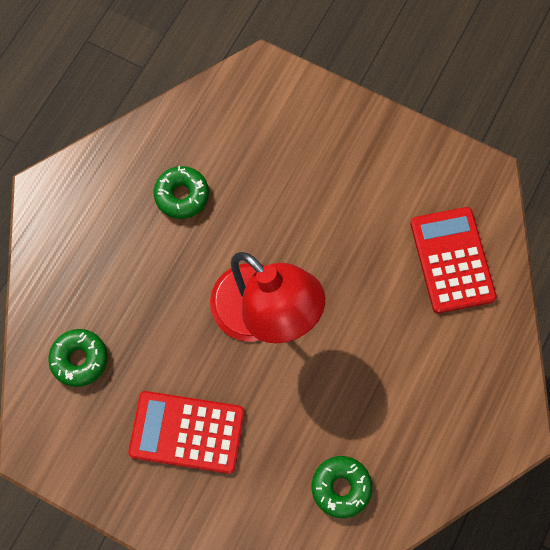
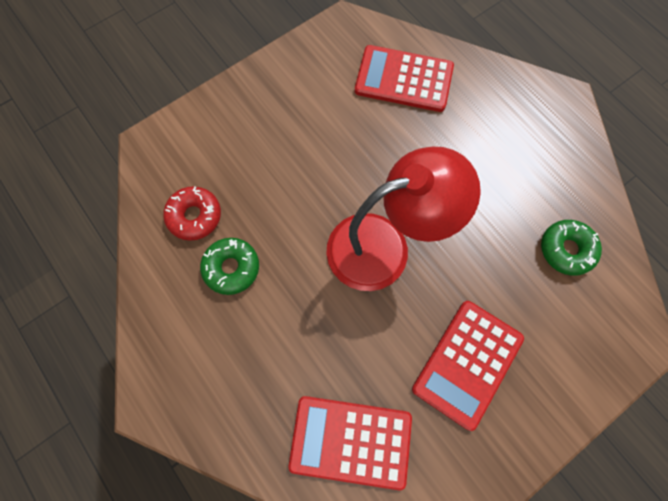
camera: 65 degrees left, 0 degrees up
(79, 359) = (350, 441): green donut -> red calculator
(214, 142) = (194, 216): none -> red donut

